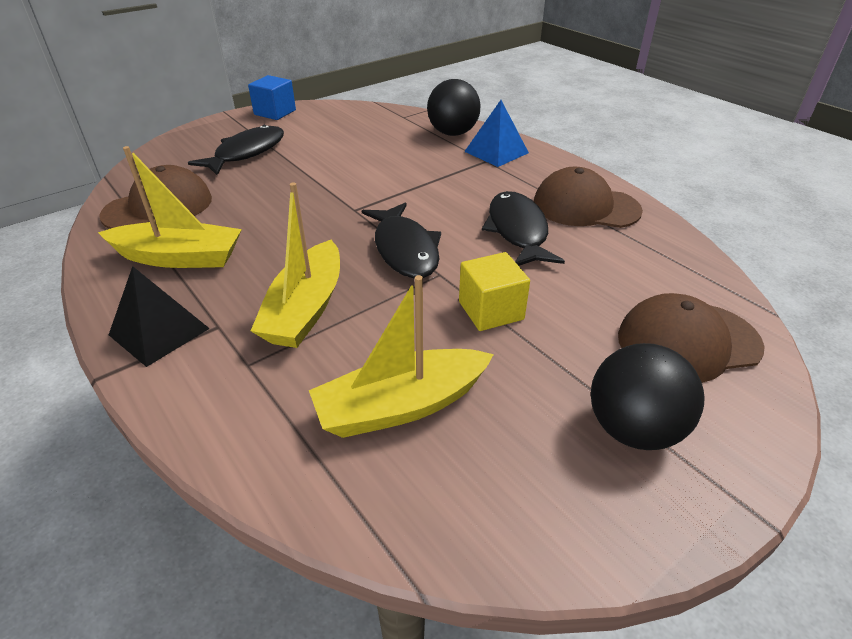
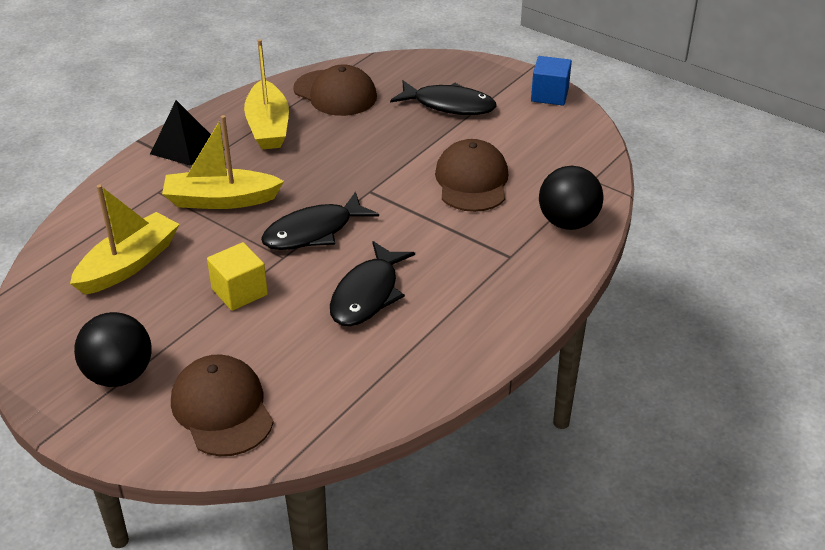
camera: 75 degrees right, 0 degrees up
(401, 406) = (129, 264): yellow boat -> yellow boat turned 75 degrees clockwise
(496, 152) = (535, 261): blue pyramid -> none
(517, 231) = (367, 294): black fish -> black fish turned 135 degrees clockwise
(585, 207) = (434, 338): brown cap -> brown cap (472, 181)

